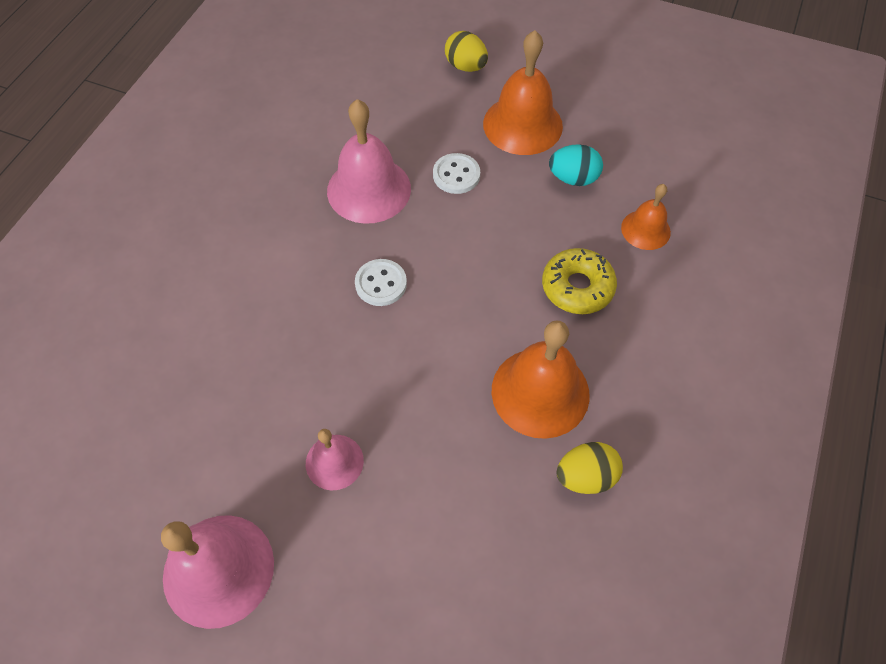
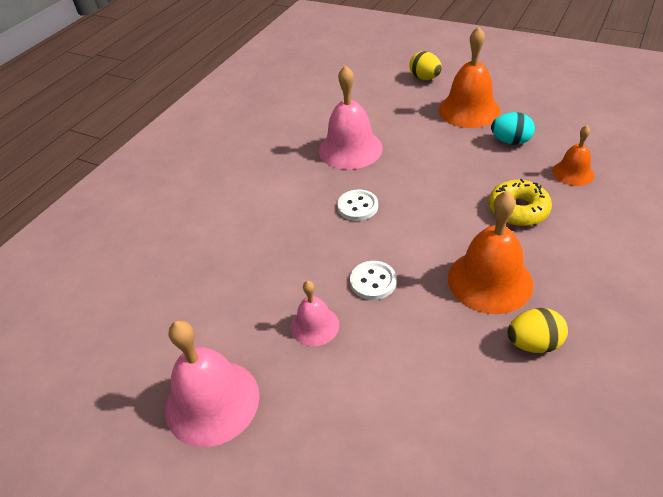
camera: 10 degrees right, 15 degrees down
(456, 175) = (418, 140): white button -> white button (373, 281)

